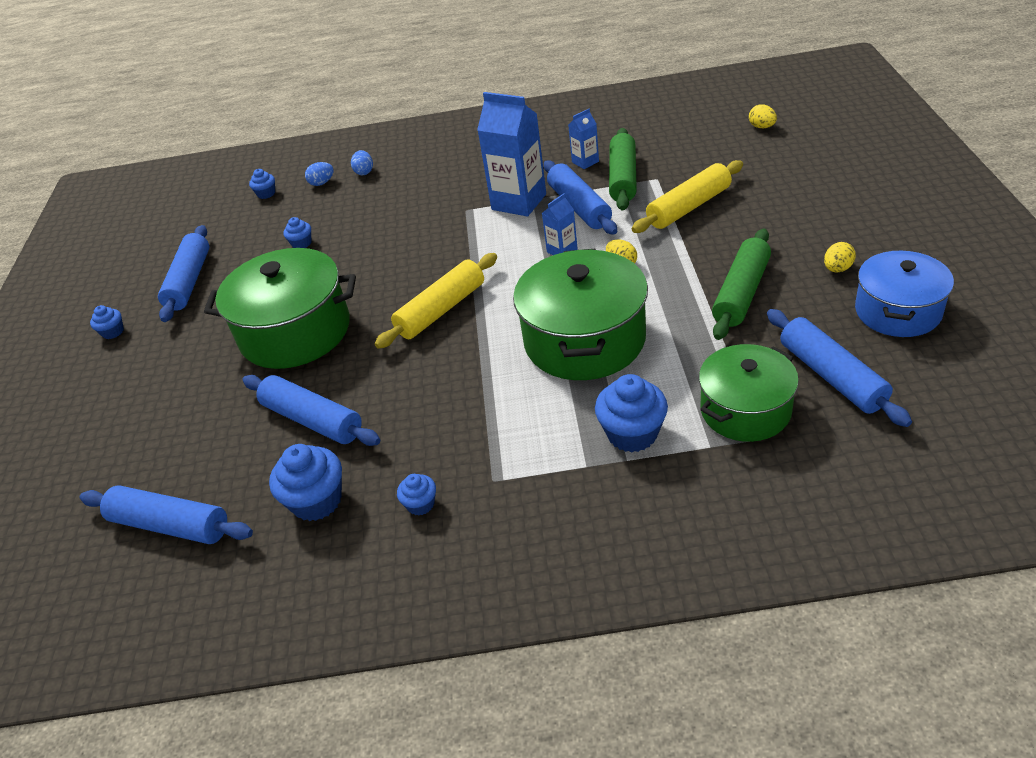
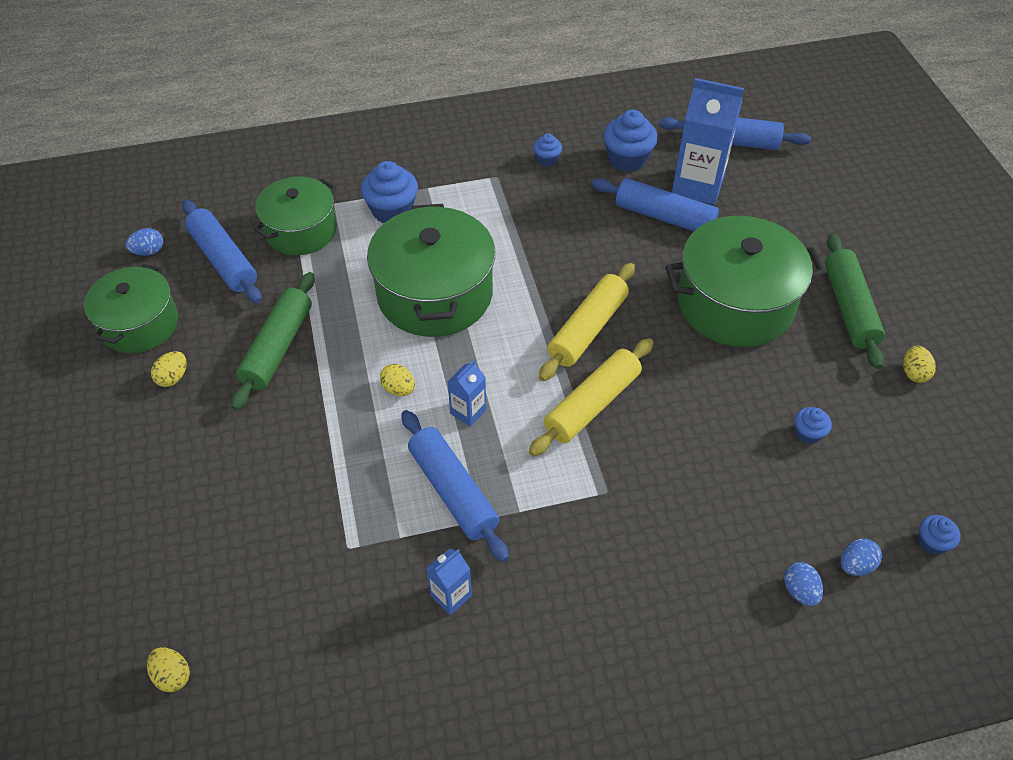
camera: 165 degrees right, 10 degrees up
(113, 332) = (945, 304): blue cupcake -> none
(190, 281) = (914, 373): blue rolling pin -> yellow egg
(519, 202) = (536, 505): blue carton -> blue carton (697, 186)
(623, 178) = (395, 551): green rolling pin -> green rolling pin (849, 308)
(689, 207) = (312, 484): yellow rolling pin -> yellow rolling pin (592, 404)
(897, 311) = (139, 324): blue pot -> green pot
(932, 386) = (149, 251): none -> blue egg

